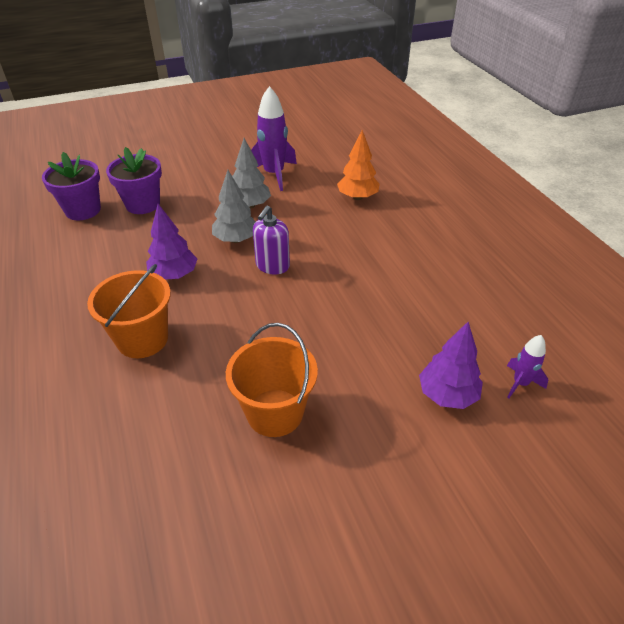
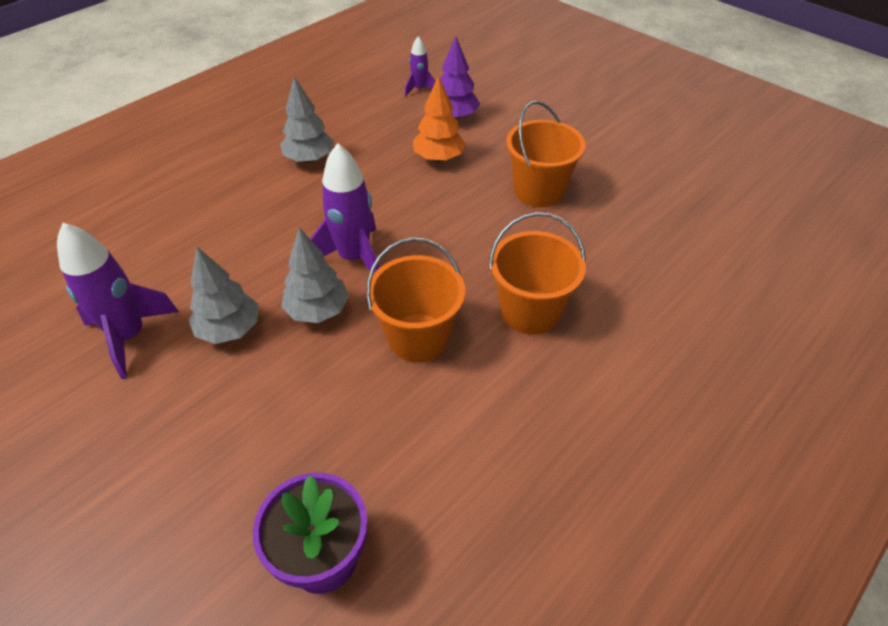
camera: 115 degrees left, 5 degrees up
(143, 204) = (272, 471): purple flower pot -> none
(174, 275) = (418, 338): purple tree -> orange bucket
(272, 266) = (354, 258): purple soap dispenser -> purple rocket
(357, 197) = (175, 232): orange tree -> orange tree (438, 158)
(414, 270) = (309, 159): none -> grey tree

